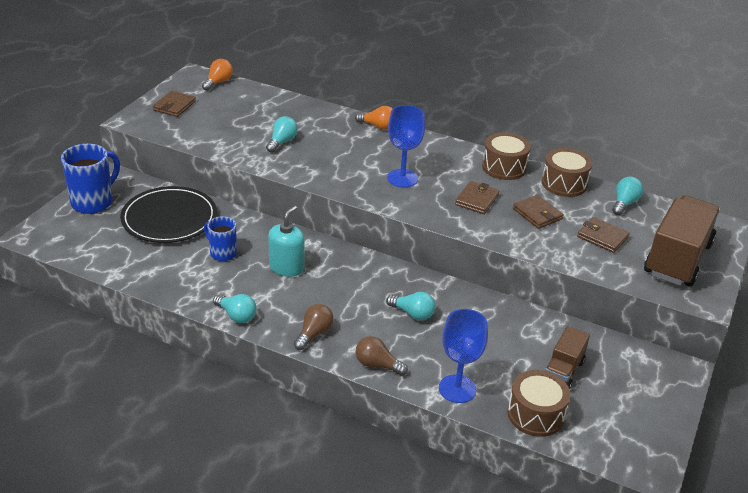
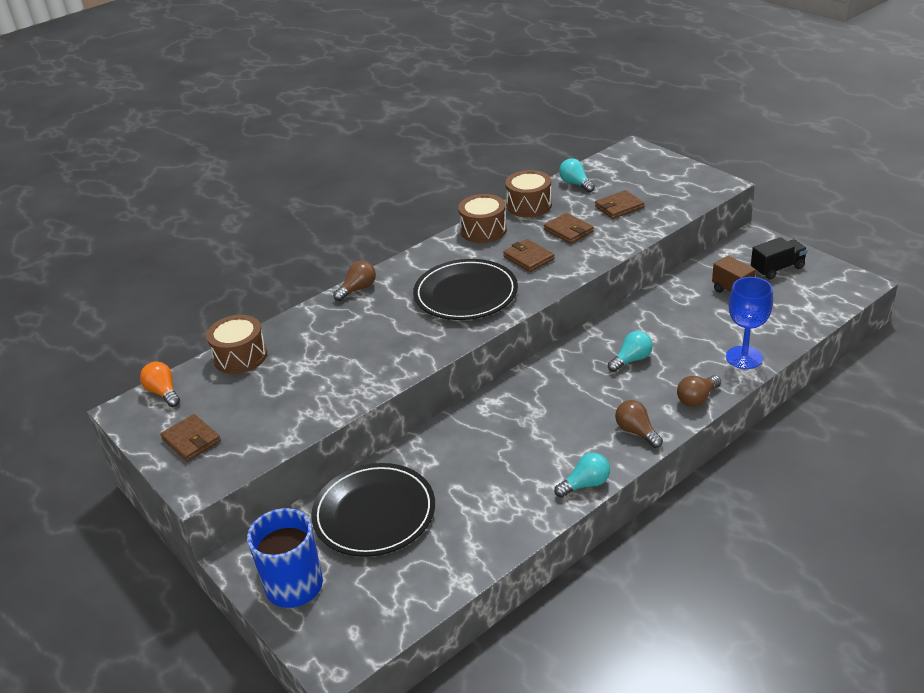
camera: 60 degrees left, 0 degrees up
(222, 253) = (468, 477): blue mug -> none
(282, 142) = (341, 363): turquoise light bulb -> none
(286, 267) = (519, 431): turquoise soap dispenser -> none
(378, 126) = (358, 289): orange light bulb -> brown light bulb
(402, 178) = (466, 294): blue goblet -> black plate
(535, 414) = (787, 322): brown drum -> brown drum (240, 356)
(537, 214) = (568, 231): brown wallet -> brown wallet turned 60 degrees clockwise
(632, 395) = (777, 269): none -> black truck
(677, 259) = (664, 181): brown truck -> none

